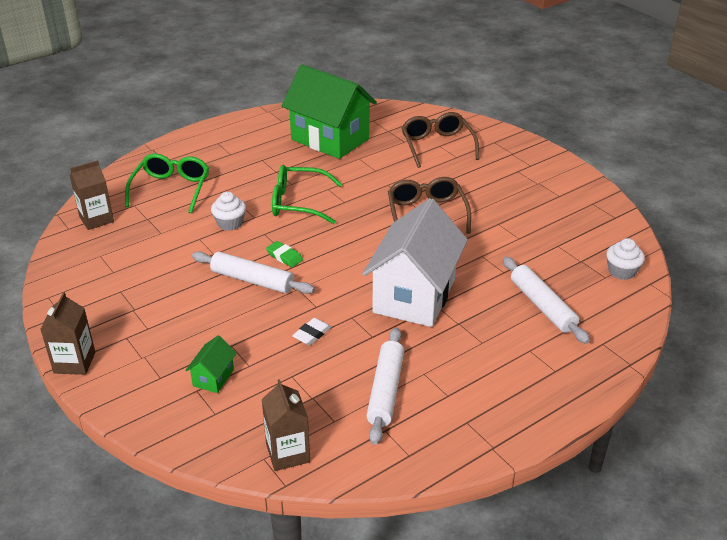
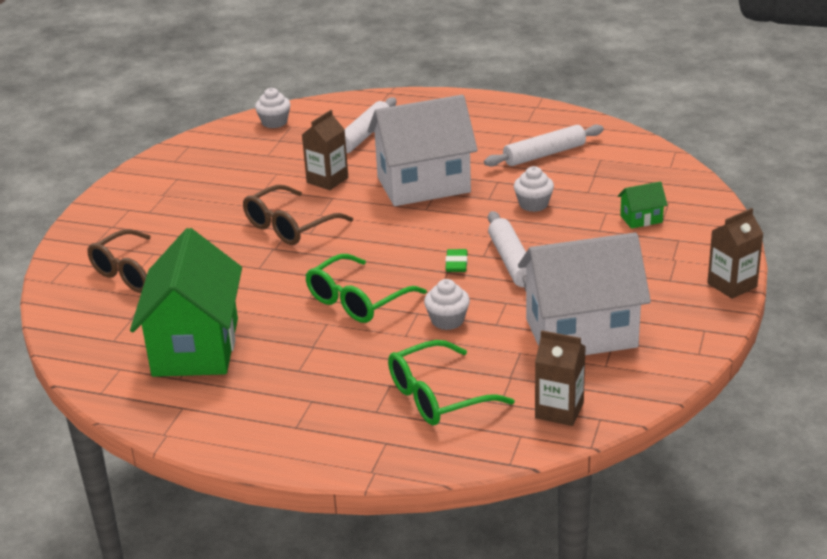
camera: 125 degrees left, 5 degrees down
(140, 264) = (581, 333): none -> white house
(288, 453) = (652, 161): brown carton -> brown carton (327, 180)
(299, 203) = (358, 300): green glasses -> green glasses turned 75 degrees clockwise
(312, 334) = (533, 204): white eraser -> white cupcake

